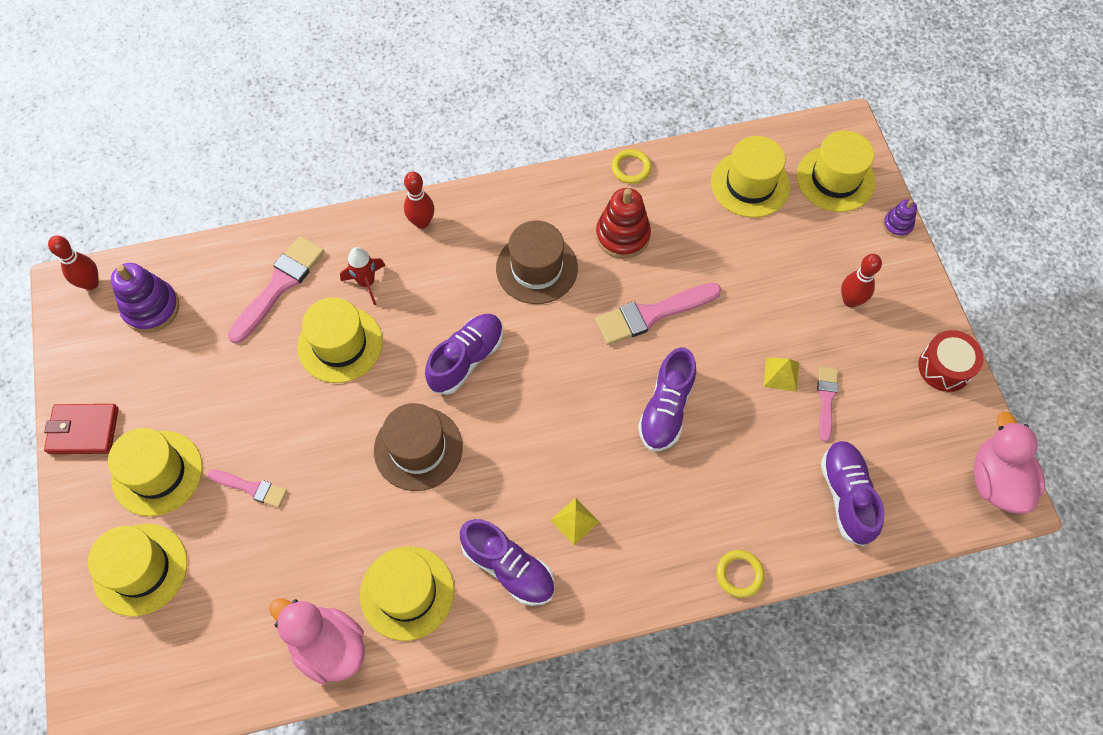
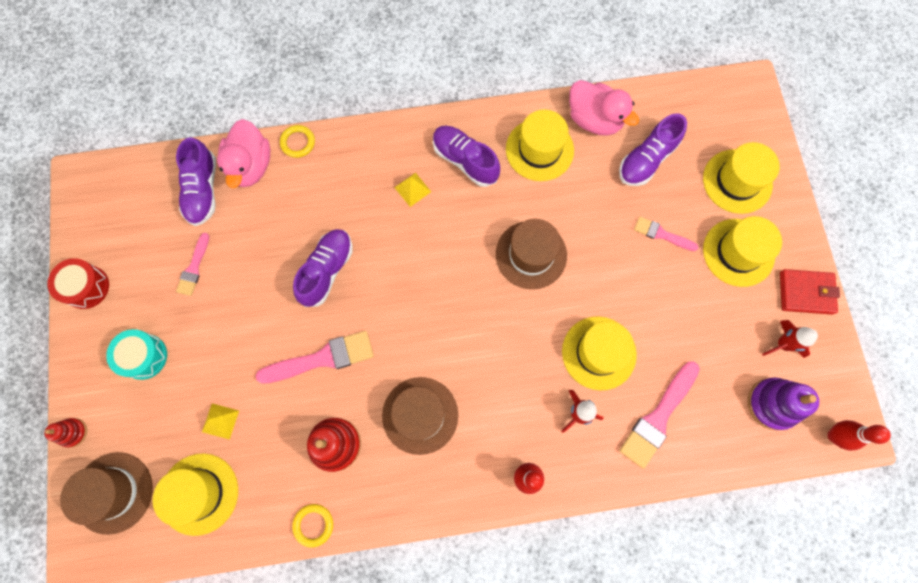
camera: 175 degrees left, 10 degrees up
(126, 370) = (782, 344): none -> red rocket
(466, 359) = (489, 329): purple shoe -> purple shoe (647, 159)
(781, 374) = (224, 293): yellow pyramid -> yellow pyramid (220, 421)
(835, 179) = (113, 492): yellow hat -> brown hat
(850, 300) = (144, 356): red bowling pin -> turquoise drum
(897, 225) = (73, 432): purple stacking toy -> red stacking toy
(996, 480) = (84, 192): pink duck -> pink duck (250, 166)

